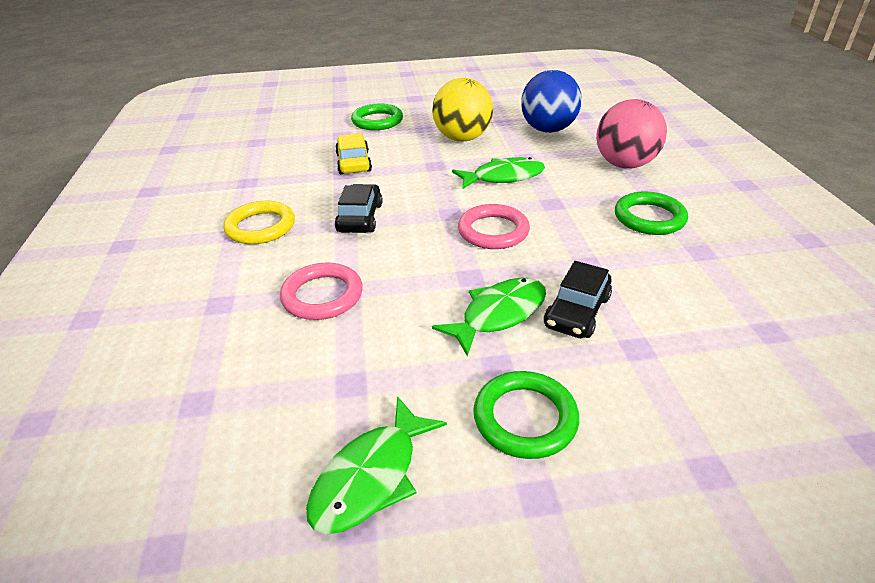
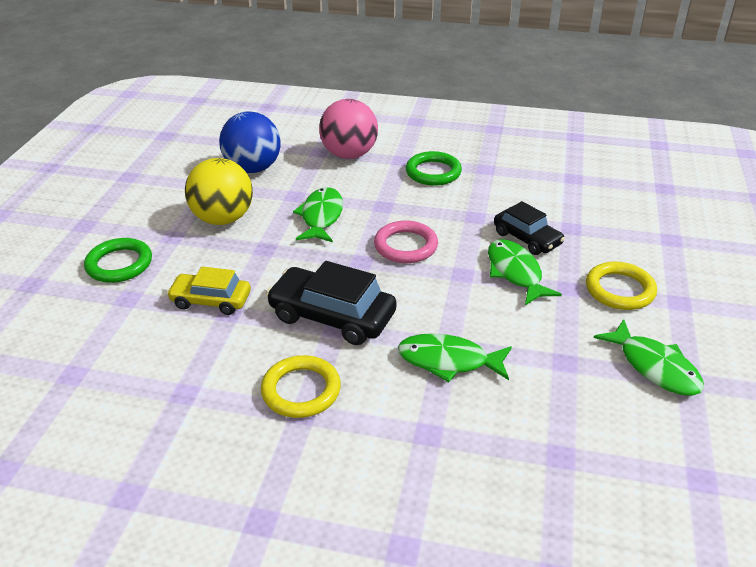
camera: 70 degrees left, 0 degrees up
(322, 295) = (448, 361): pink ring -> green fish
(360, 218) = (332, 316): black car -> black car, size x1.55
(525, 418) = (619, 290): green ring -> yellow ring

